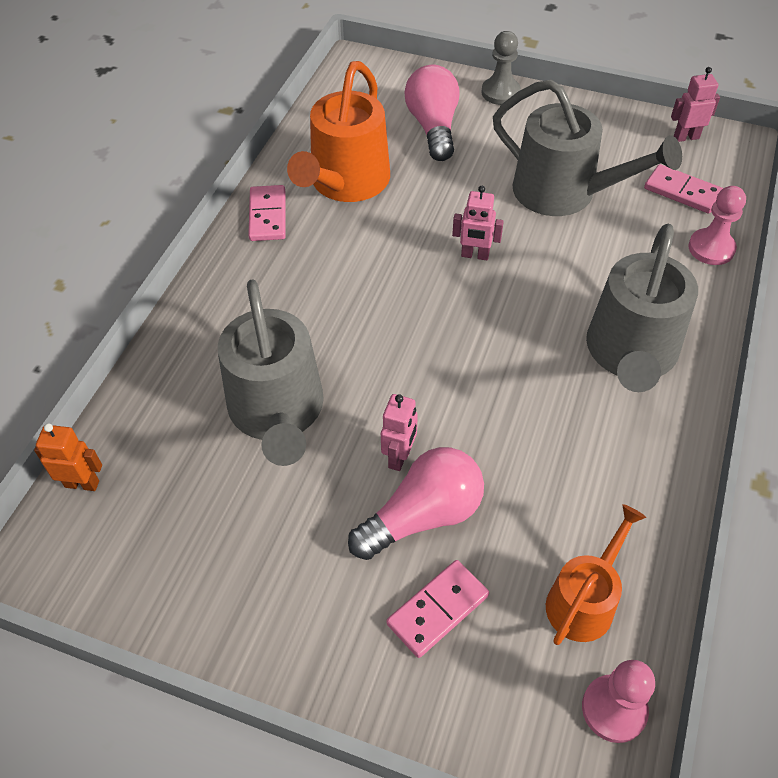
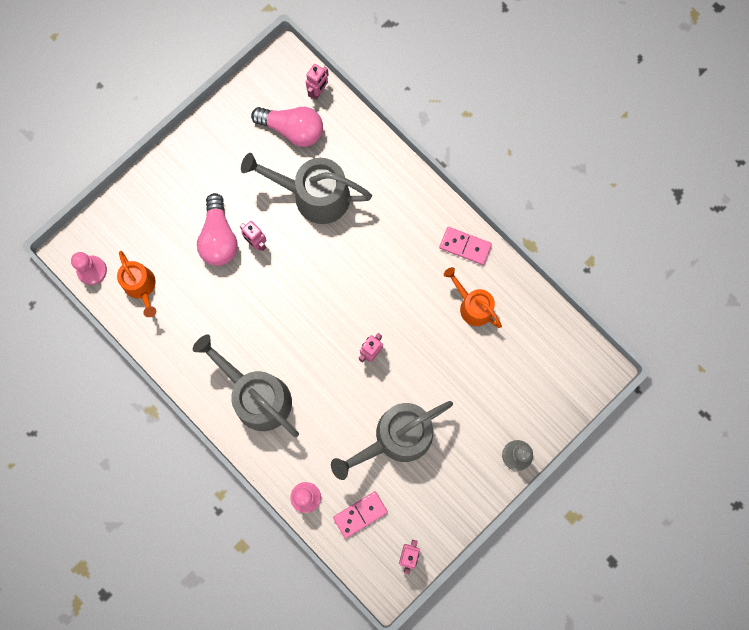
camera: 115 degrees right, 25 degrees up
(82, 483) = (318, 91): orange robot -> pink robot
(346, 183) = (472, 306): orange watering can -> orange watering can, size x0.59
(433, 127) = (501, 388): pink light bulb -> pink light bulb (293, 130)
(438, 610) = (171, 222): pink domino -> none

